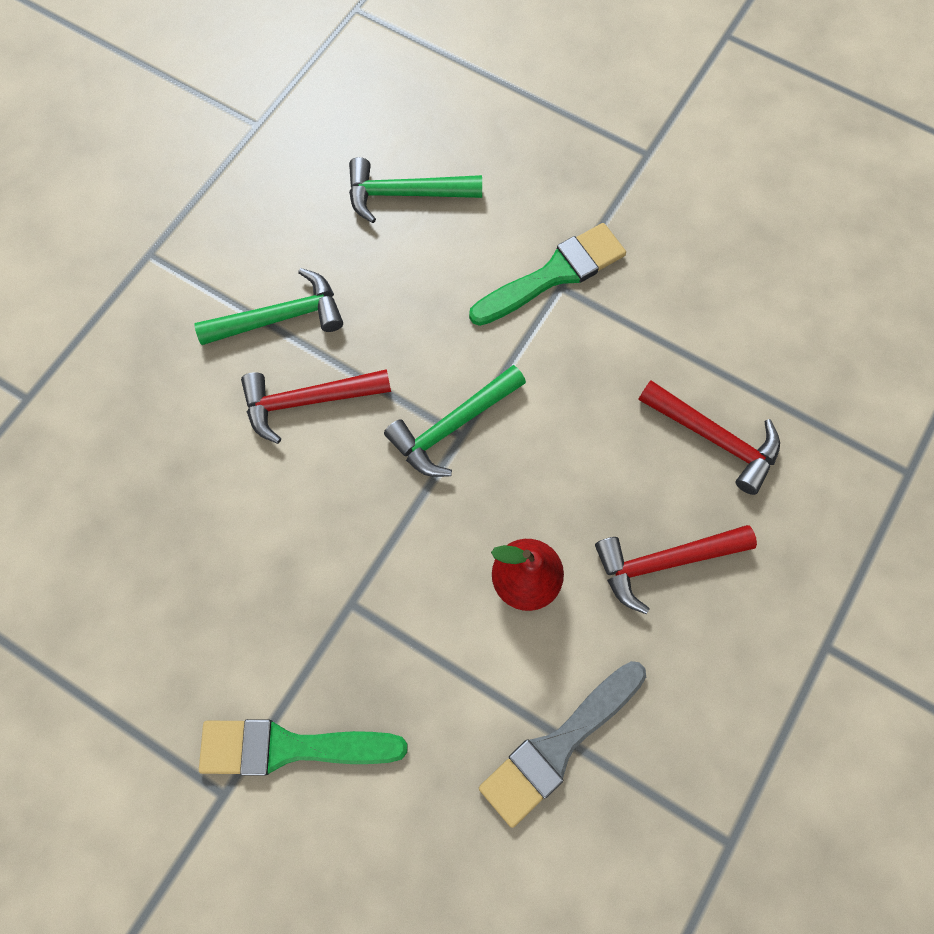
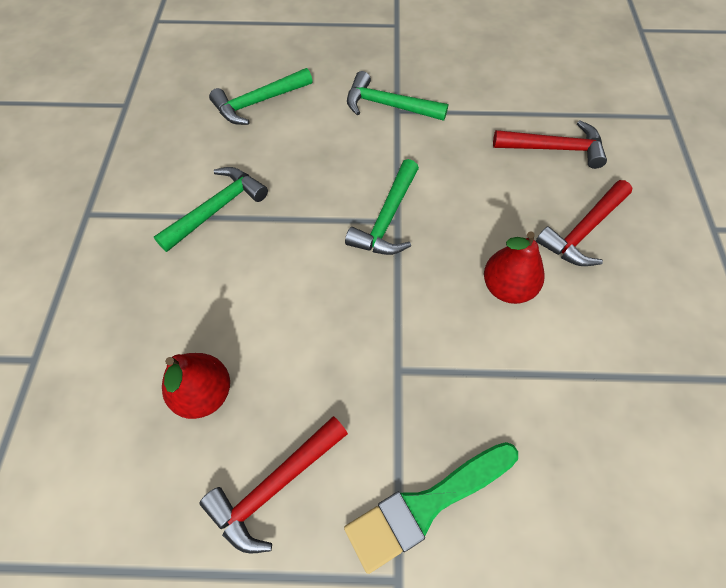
camera: 30 degrees left, 10 degrees down
(156, 522) = (204, 394): none -> red pear
(307, 401) = (272, 252): red hammer -> red hammer (274, 487)
(554, 274) = (388, 106): green brush -> green hammer
(558, 746) = (613, 383): grey brush -> none

